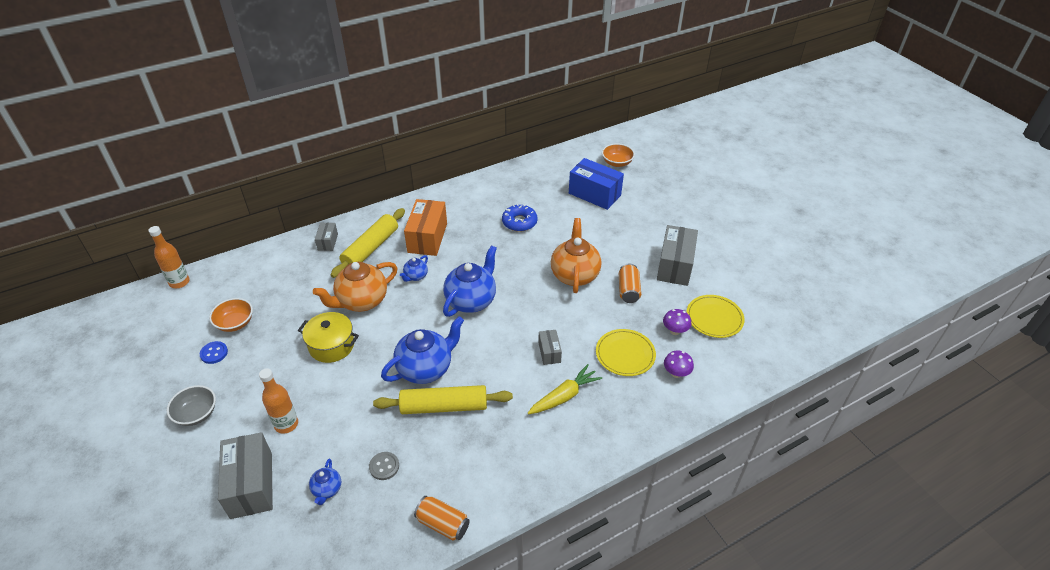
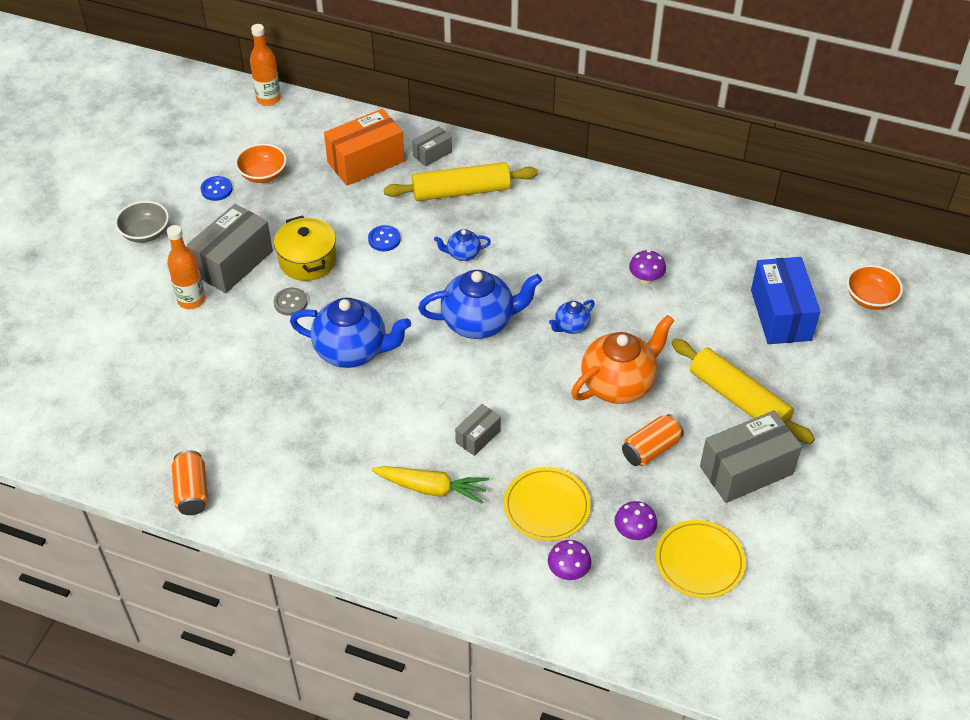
camera: 50 degrees right, 5 degrees up
(251, 485) = (112, 327): grey box -> grey box (233, 263)
(327, 489) = (153, 381): blue teapot -> blue teapot (571, 326)
(361, 301) = (384, 239): orange teapot -> blue button
(384, 466) = (212, 403): grey button -> grey button (290, 302)
(427, 238) = (528, 222): orange box -> orange box (366, 162)
(444, 406) = (321, 398): yellow rolling pin -> yellow rolling pin (738, 399)
(519, 222) = (645, 280): blue donut -> purple mushroom

